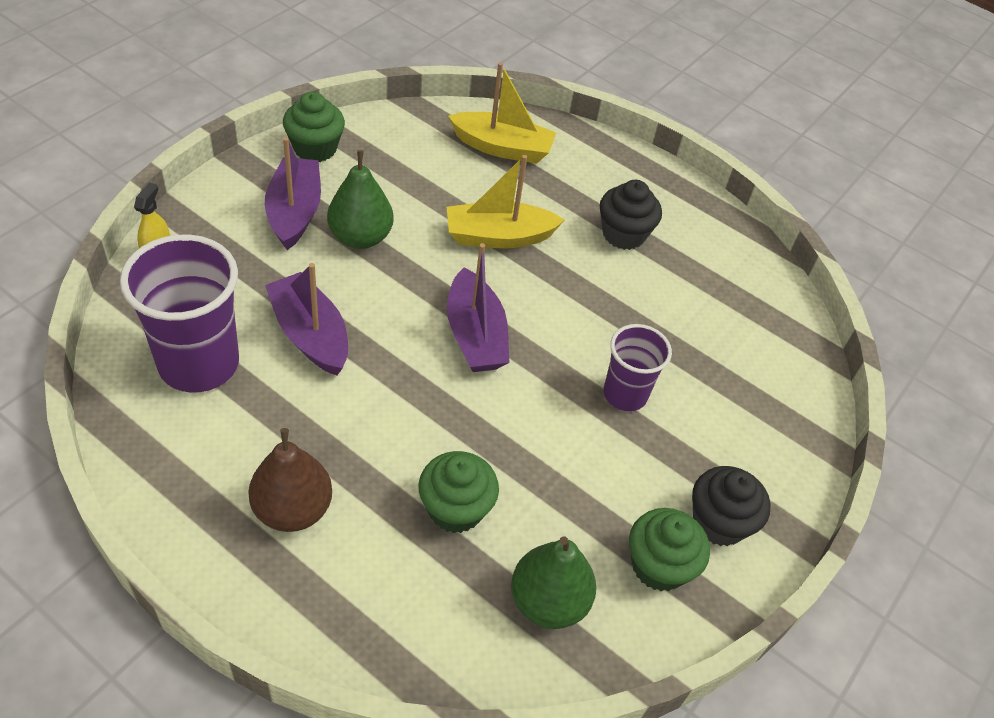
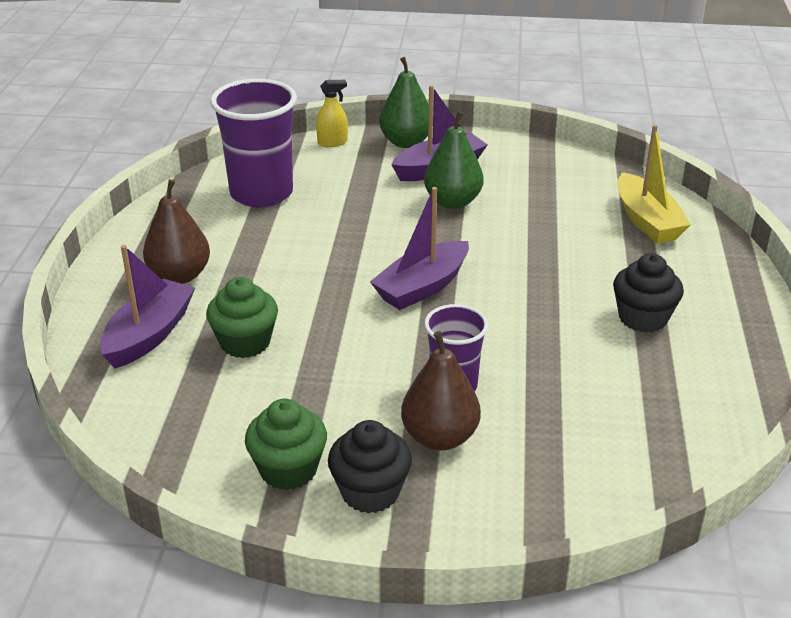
camera: 65 degrees right, 15 degrees down
(310, 334) = (335, 221): purple boat -> purple boat (149, 335)
(315, 148) = (513, 150): green cupcake -> none
(498, 236) = (542, 257): yellow boat -> none
(548, 601) = (200, 420): green pear -> green pear (406, 142)
(682, 440) = (440, 437): none -> brown pear

